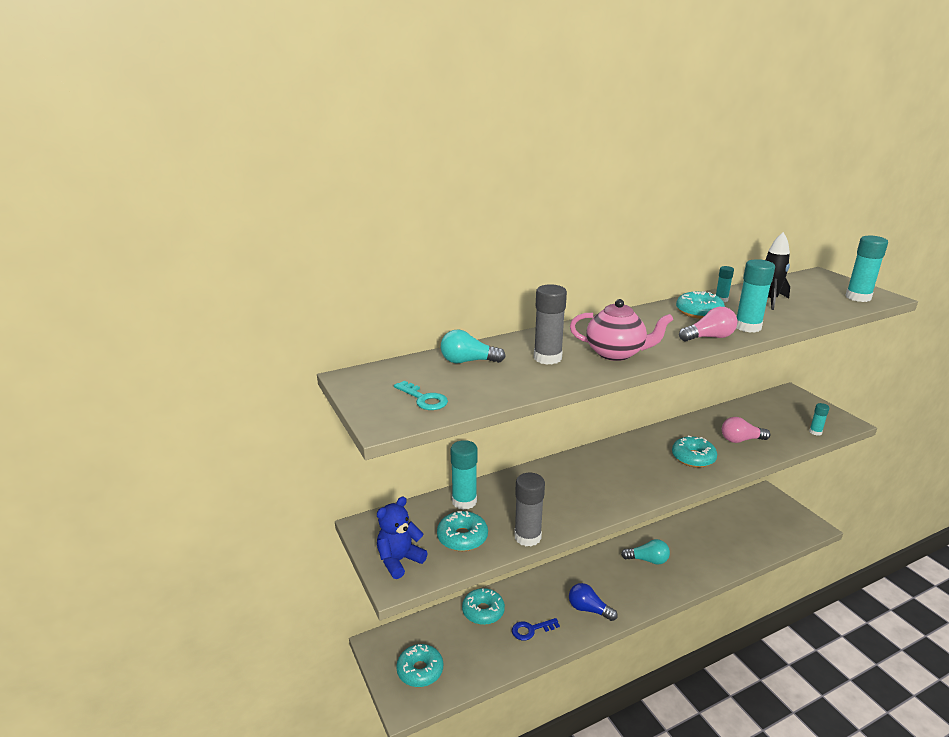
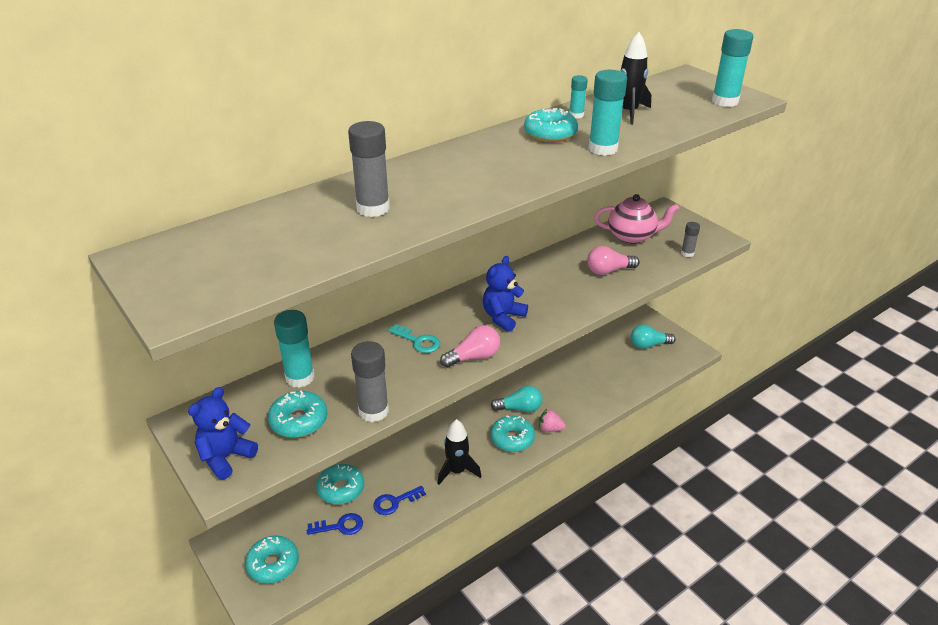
camera: 10 degrees left, 10 degrees up
(424, 399) = (223, 276): turquoise key -> turquoise key (418, 341)
(468, 361) = (277, 221): turquoise light bulb -> turquoise light bulb (649, 345)
(481, 644) = (340, 526): none -> blue key
(588, 609) = (457, 471): blue light bulb -> black rocket
(616, 353) = (453, 195): pink teapot -> pink teapot (632, 236)
(644, 470) = (503, 317): none -> blue teddy bear
(676, 582) = (550, 429): none -> pink strawberry
(693, 458) = (557, 297): turquoise donut -> turquoise donut (512, 439)
(709, 337) = (559, 166): pink light bulb -> pink light bulb (474, 357)
(815, 432) = (687, 253): turquoise glue stick -> grey glue stick

